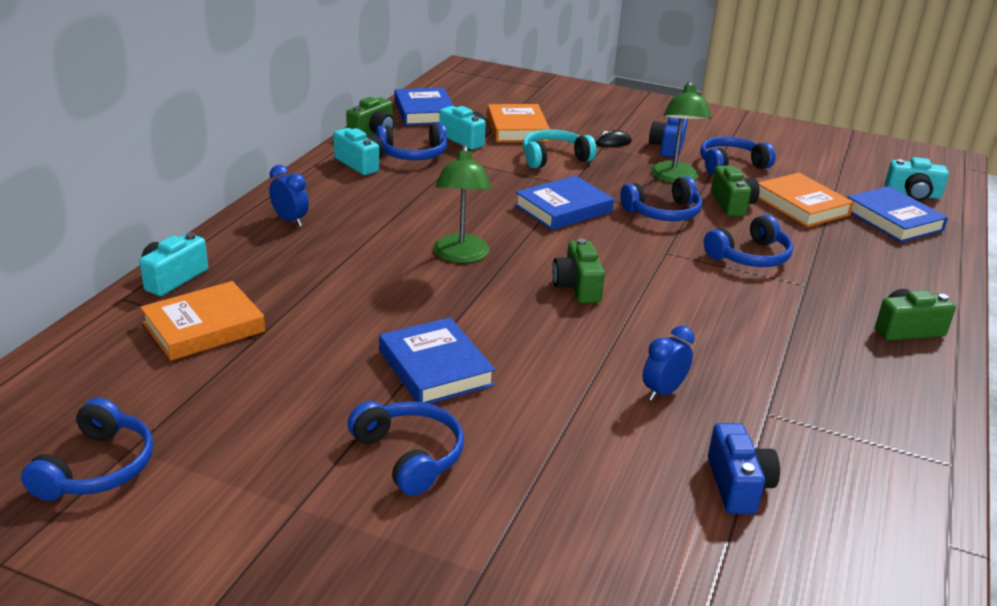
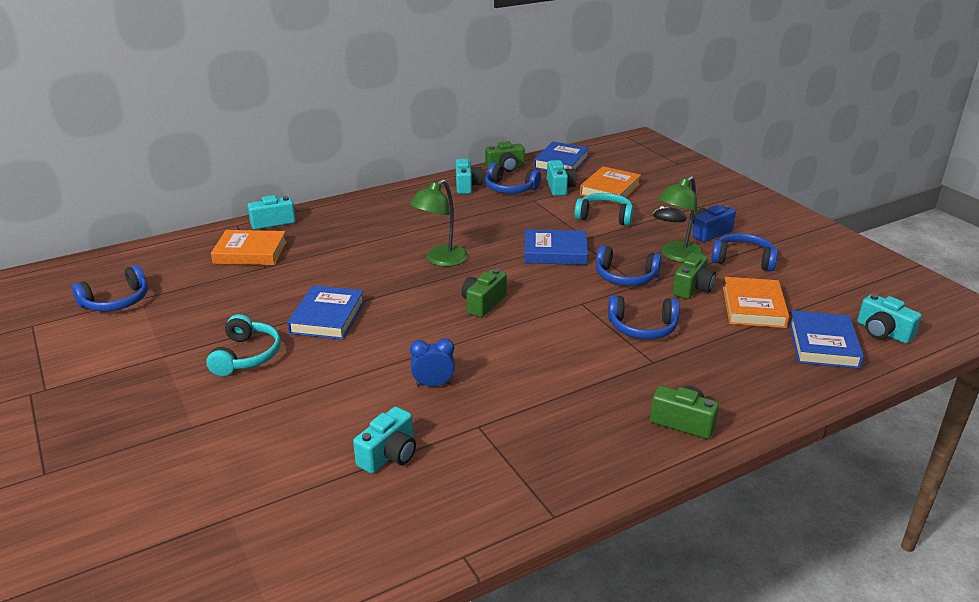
camera: 40 degrees right, 0 degrees up
(290, 220) = (376, 209): blue clock -> none
(410, 455) = (246, 356): blue headphones -> turquoise headphones
(738, 485) = (389, 455): blue camera -> turquoise camera

